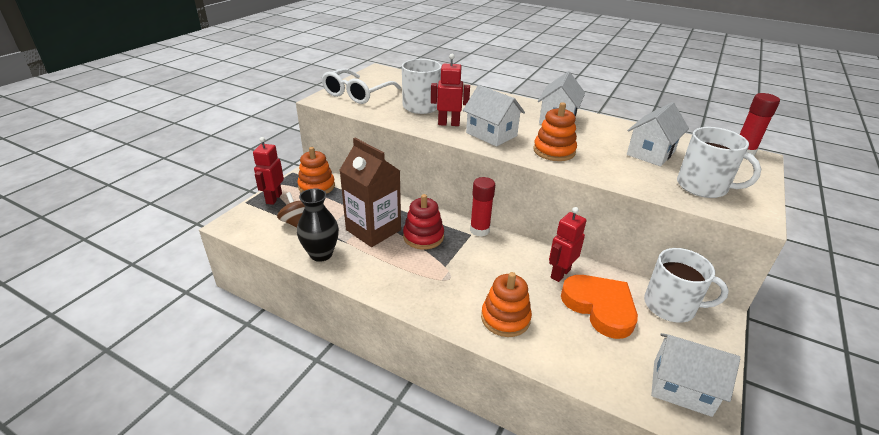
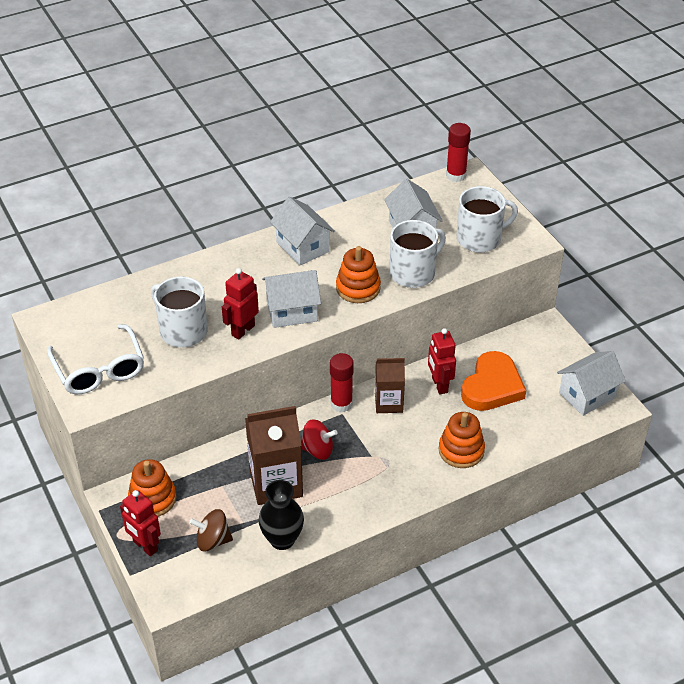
camera: 55 degrees left, 10 degrees up
(423, 237) = (317, 450): red stacking toy -> red spinning top
(508, 253) = (388, 403): none -> brown carton
(600, 307) = (492, 386): orange heart -> orange heart turned 120 degrees clockwise
(671, 306) = (521, 345): white mug -> white mug (413, 273)

